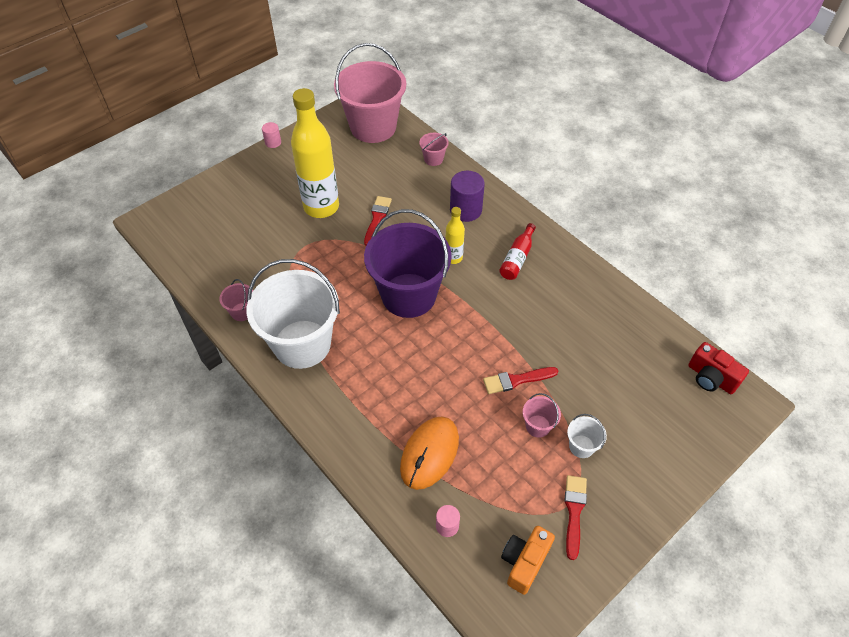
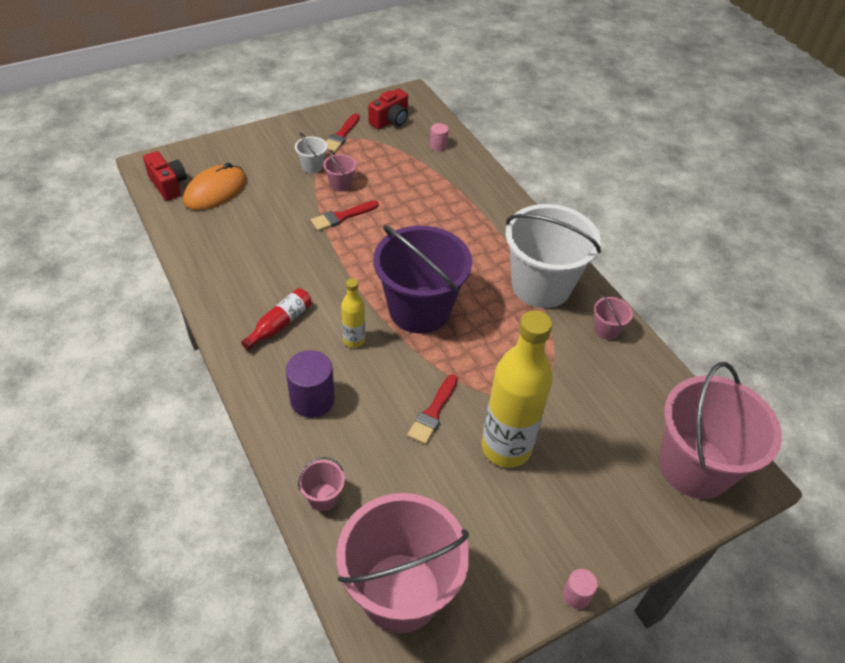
camera: 170 degrees left, 5 degrees down
(186, 220) = (694, 467): none -> pink bucket
(429, 453) = (438, 185): orange mouse -> orange mouse (215, 191)
(516, 380) = (342, 217): red brush -> red brush turned 150 degrees clockwise
(524, 562) = (390, 120): orange camera -> red camera

